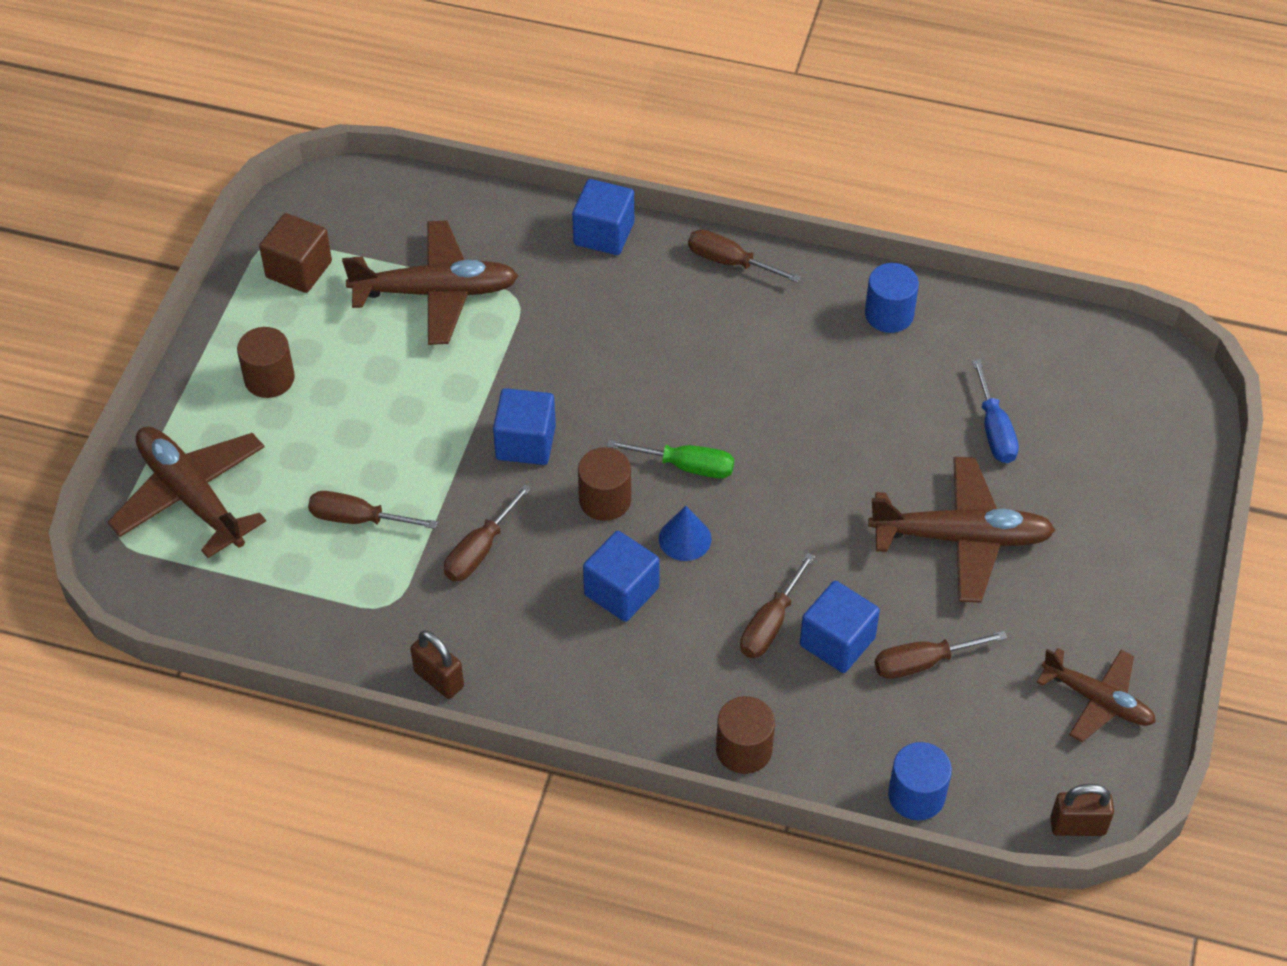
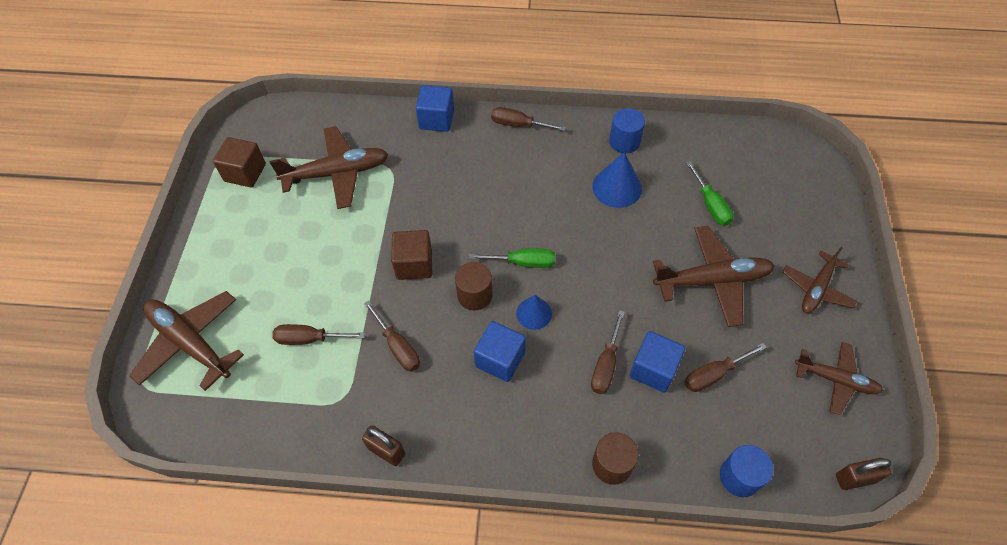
camera: 10 degrees left, 5 degrees up
(269, 378) = (235, 249): brown cylinder -> none
(480, 550) = (397, 347): brown screwdriver -> brown screwdriver turned 60 degrees counterclockwise
(525, 442) = (414, 264): blue cube -> brown cube
(857, 381) = (617, 187): none -> blue cone
(994, 430) = (710, 204): blue screwdriver -> green screwdriver
(1115, 575) = (816, 289): none -> brown plane

